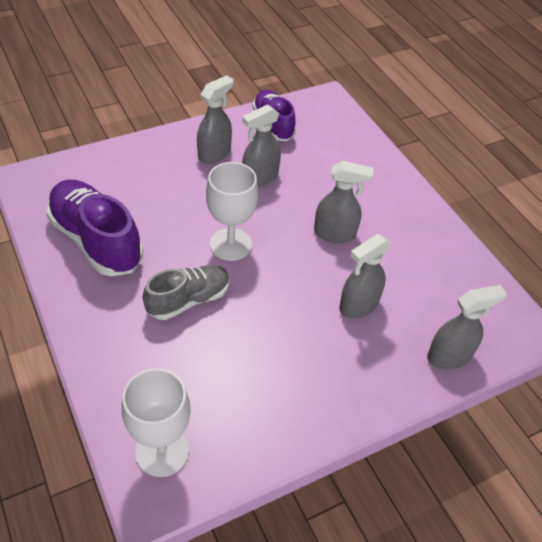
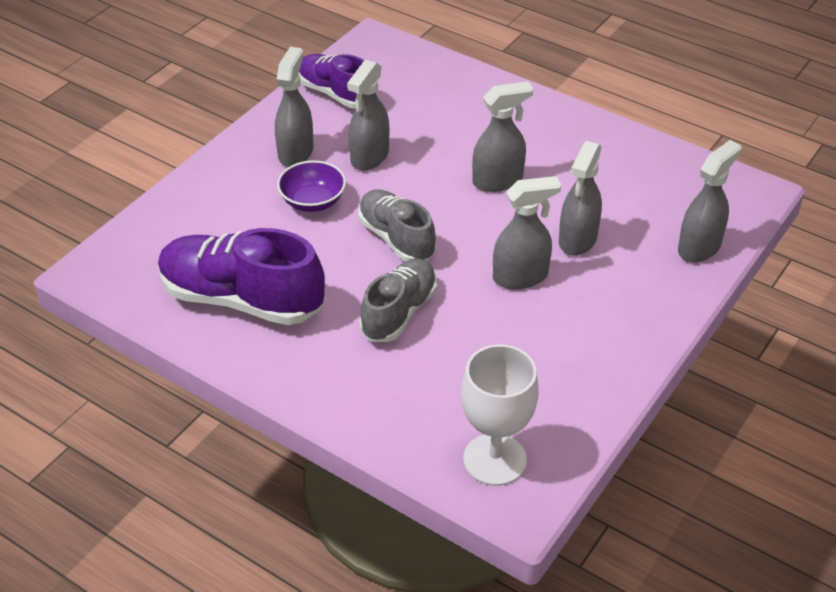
camera: 25 degrees left, 5 degrees down
(197, 192) = (313, 201): none -> purple bowl
(231, 244) = (396, 238): white goblet -> grey shoe
(294, 314) = (521, 277): none -> grey spray bottle

